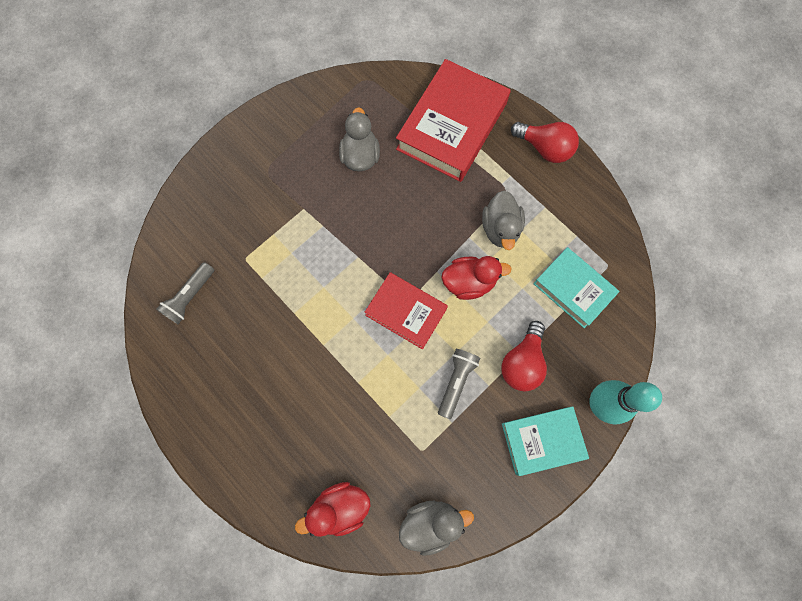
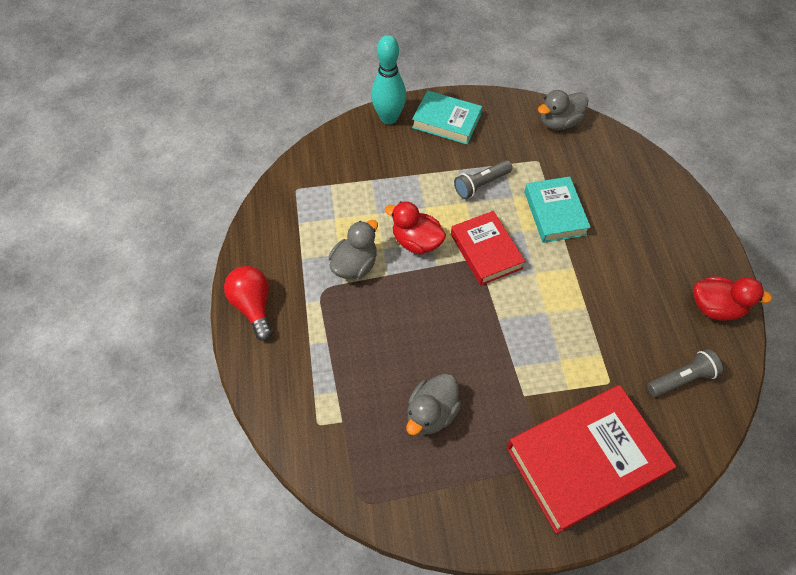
camera: 145 degrees left, 15 degrees down
(340, 507) = (620, 162): red duck -> red duck (715, 307)
(431, 522) = (559, 122): grey duck -> grey duck turned 45 degrees counterclockwise
(452, 126) = (317, 384): red book -> red book (585, 460)
(522, 362) = (421, 169): red light bulb -> none
(573, 289) = (338, 190): turquoise book -> turquoise book (555, 213)

